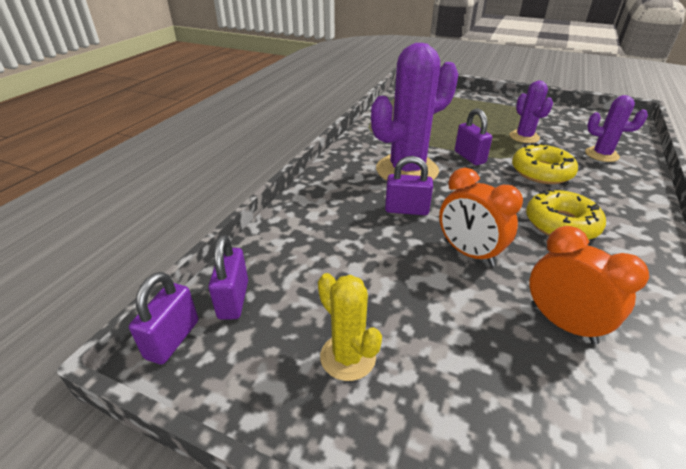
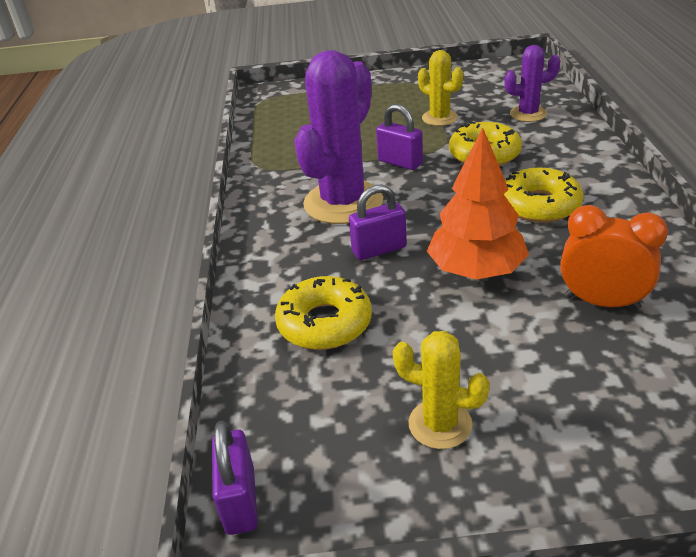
camera: 25 degrees left, 0 degrees up
(233, 299) = (271, 428): purple padlock -> none
(327, 244) = (324, 323): none -> yellow donut
(468, 253) = (476, 271): orange clock -> orange tree
(524, 137) = (439, 118): purple cactus -> yellow cactus

